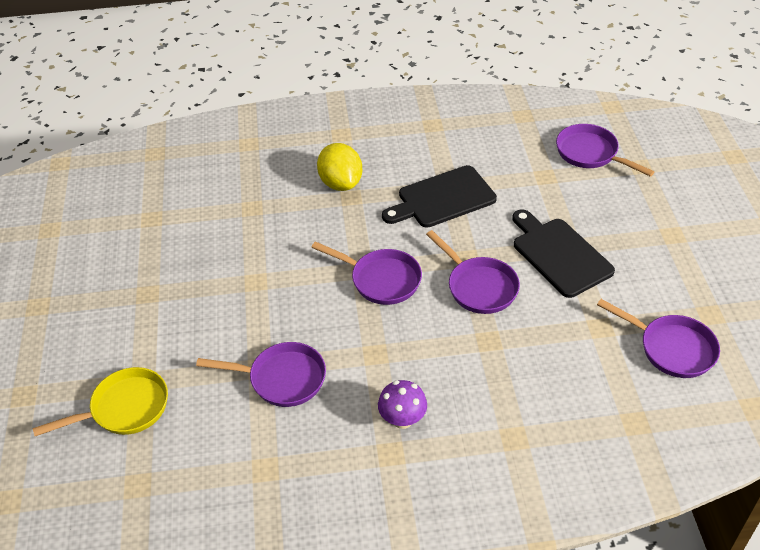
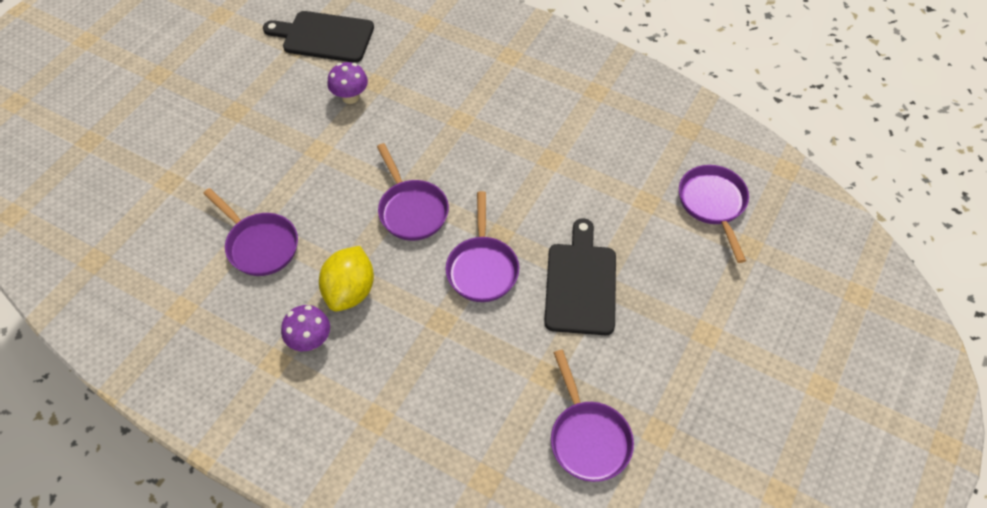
camera: 35 degrees right, 10 degrees up
(125, 408) = (139, 195): yellow pan -> none
(241, 229) = (350, 97): none -> purple mushroom
(341, 183) = (465, 102): yellow lemon -> yellow lemon (350, 291)
(442, 198) = (534, 167): black cutting board -> black cutting board (324, 36)

